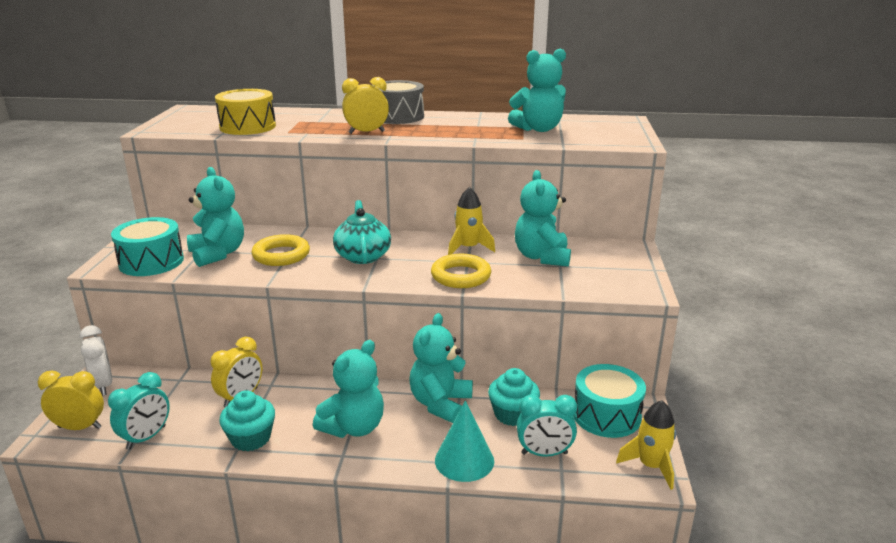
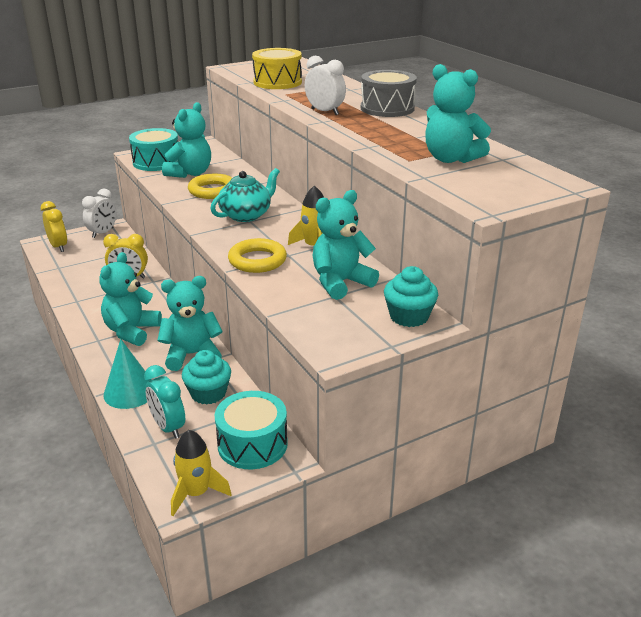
camera: 55 degrees right, 5 degrees up
(146, 437) = (64, 269): turquoise clock -> none
(251, 438) = (89, 300): turquoise cupcake -> turquoise cupcake (409, 316)
(354, 427) = (131, 331): turquoise teddy bear -> turquoise teddy bear turned 105 degrees clockwise
(366, 132) = (325, 112): yellow clock -> white clock

